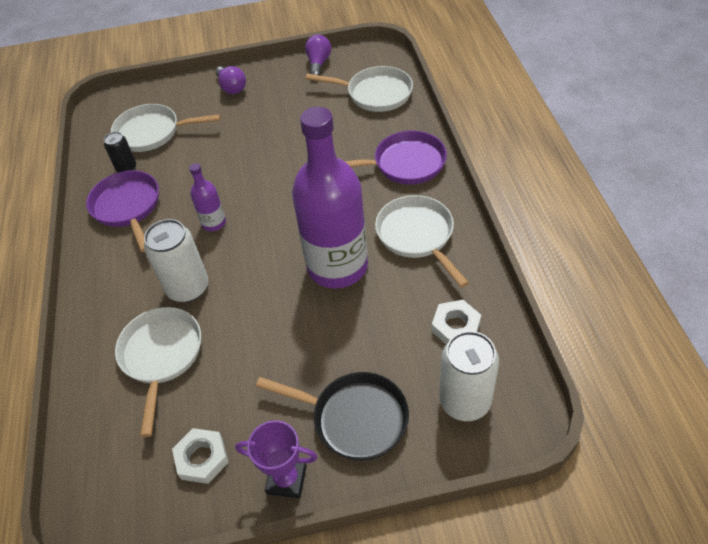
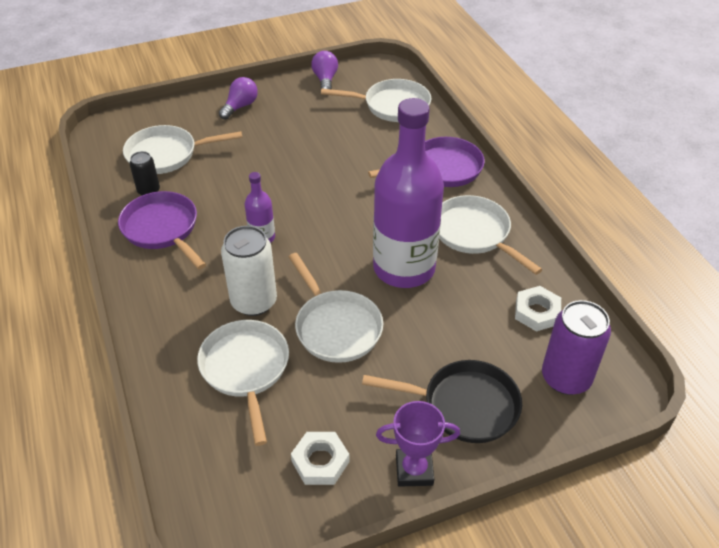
camera: 15 degrees left, 5 degrees down
(231, 87) = (240, 106): purple light bulb -> purple light bulb turned 105 degrees counterclockwise
(255, 321) = (336, 327): none -> white pan
(465, 401) = (566, 378): white can -> purple can

